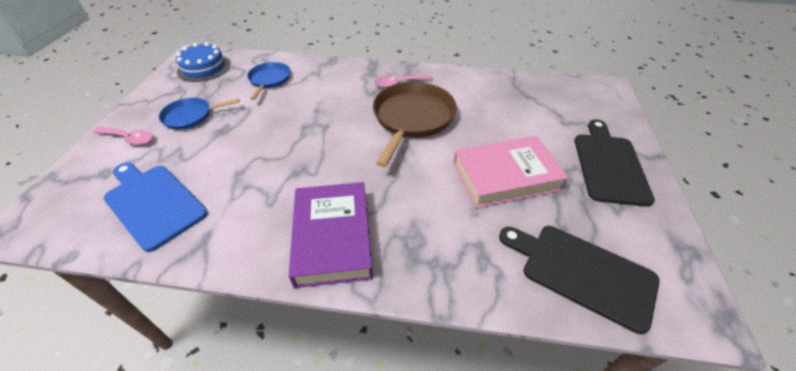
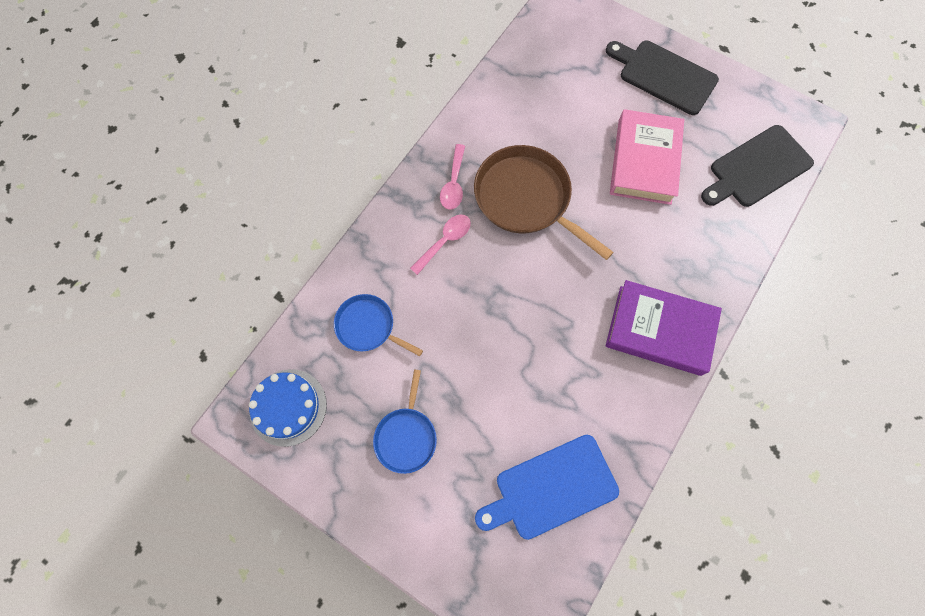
camera: 65 degrees left, 25 degrees up
(129, 138) = (420, 515): pink spoon -> pink spoon (445, 241)

